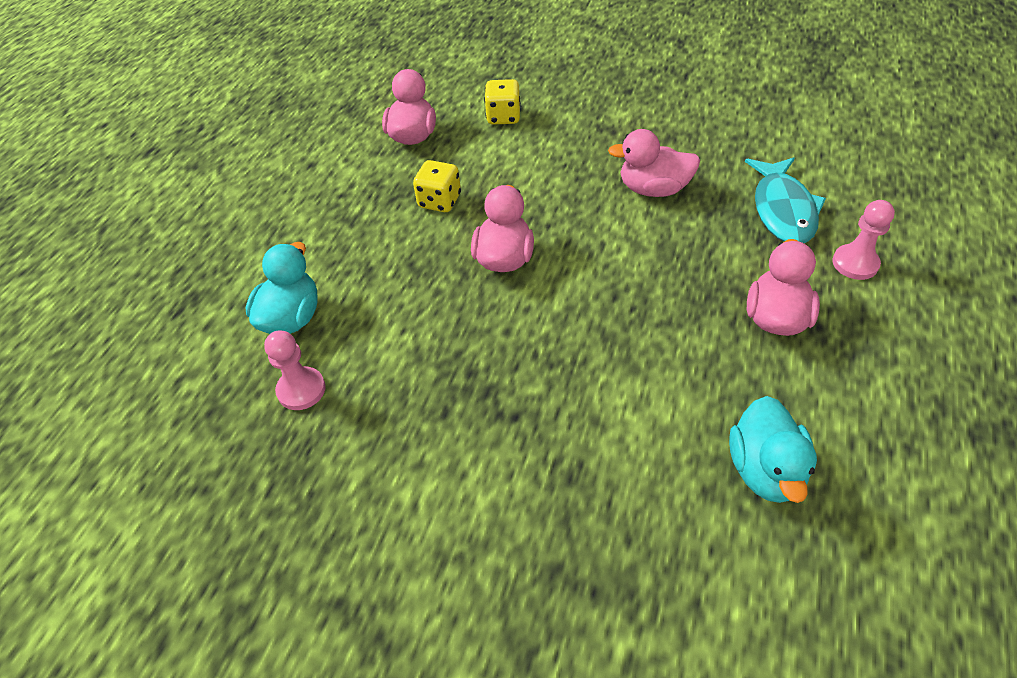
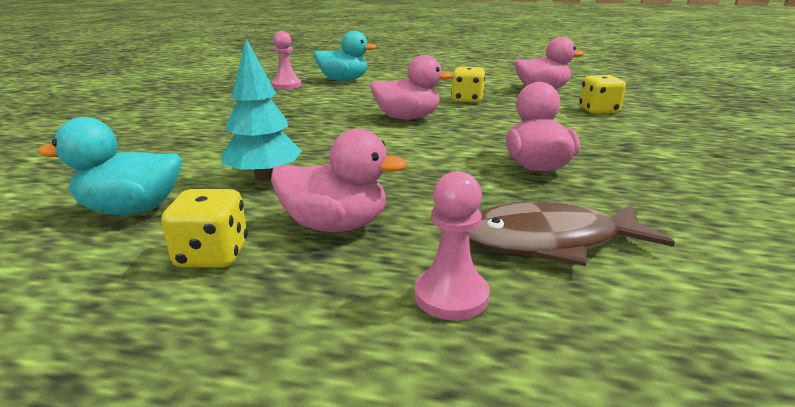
camera: 80 degrees right, 25 degrees down
(683, 374) = (264, 177): none -> turquoise tree
(783, 210) = (549, 241): turquoise fish -> brown fish
(833, 389) = (212, 255): none -> yellow dice

